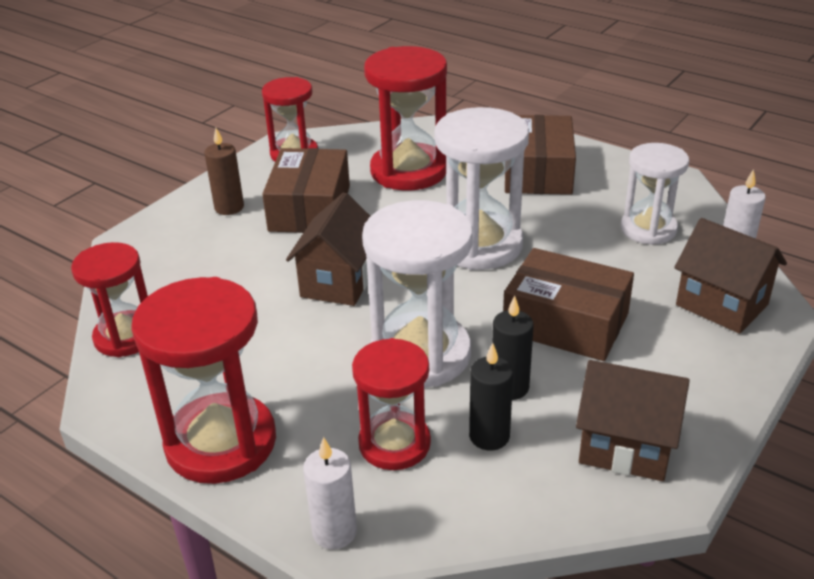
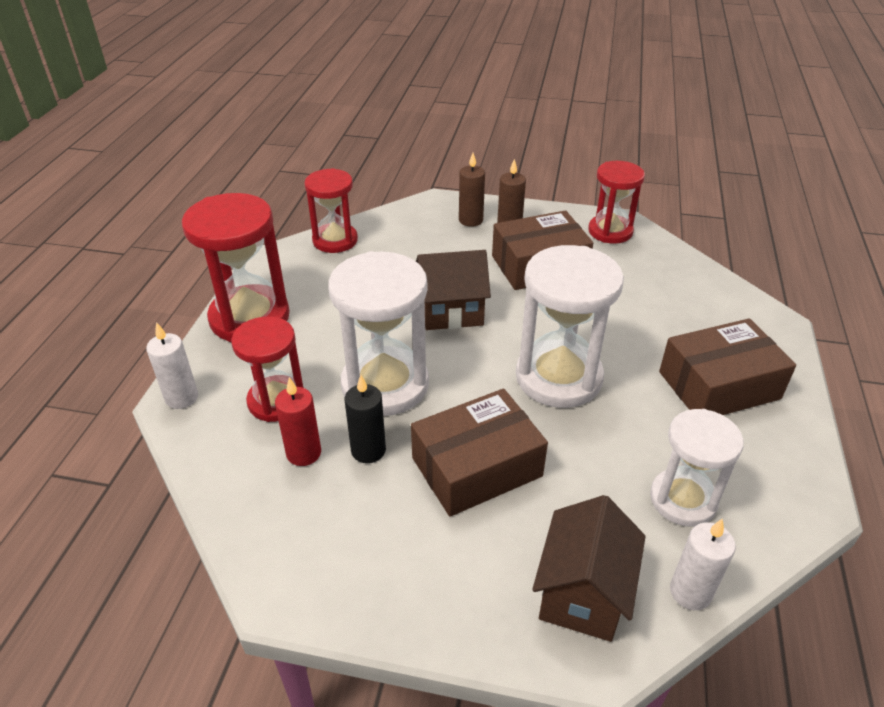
camera: 65 degrees right, 5 degrees up
(190, 228) = (470, 220): none -> brown candle
(408, 171) = (641, 300): red hourglass -> none
(489, 436) = (303, 453): black candle -> red candle
(565, 323) = (476, 467): brown box -> brown box turned 60 degrees clockwise
(625, 447) = (323, 549): brown house -> none

